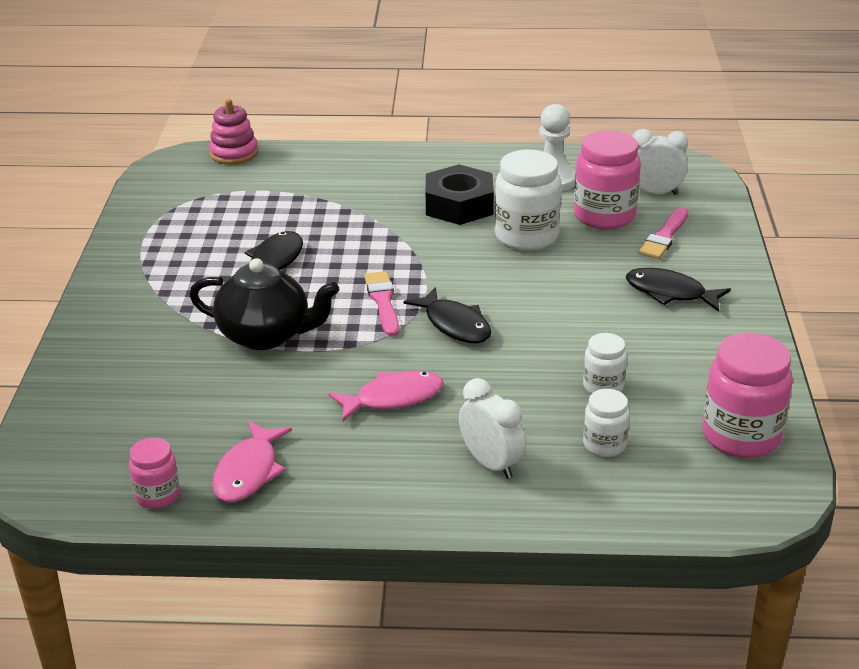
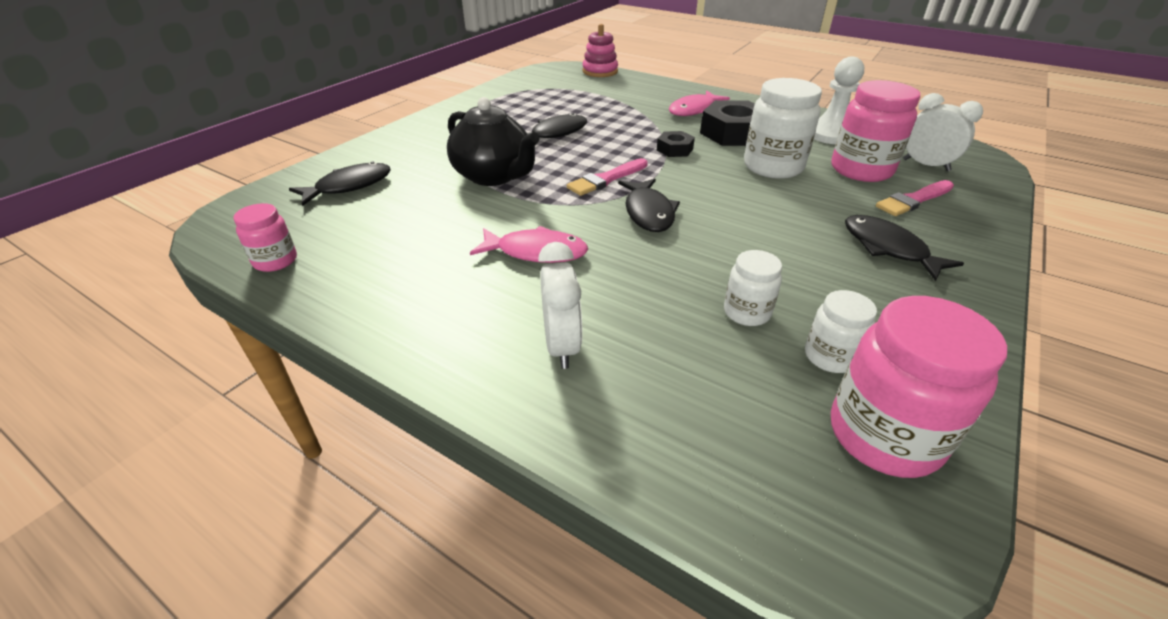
camera: 30 degrees right, 5 degrees up
(123, 399) = (349, 186): none -> black fish
(248, 472) = (358, 269): pink fish -> pink fish (694, 110)
(383, 302) = (606, 179): pink brush -> pink brush turned 150 degrees counterclockwise
(418, 244) = (674, 149): none -> black nut
(604, 445) = (699, 375): white jar -> white jar (830, 357)

